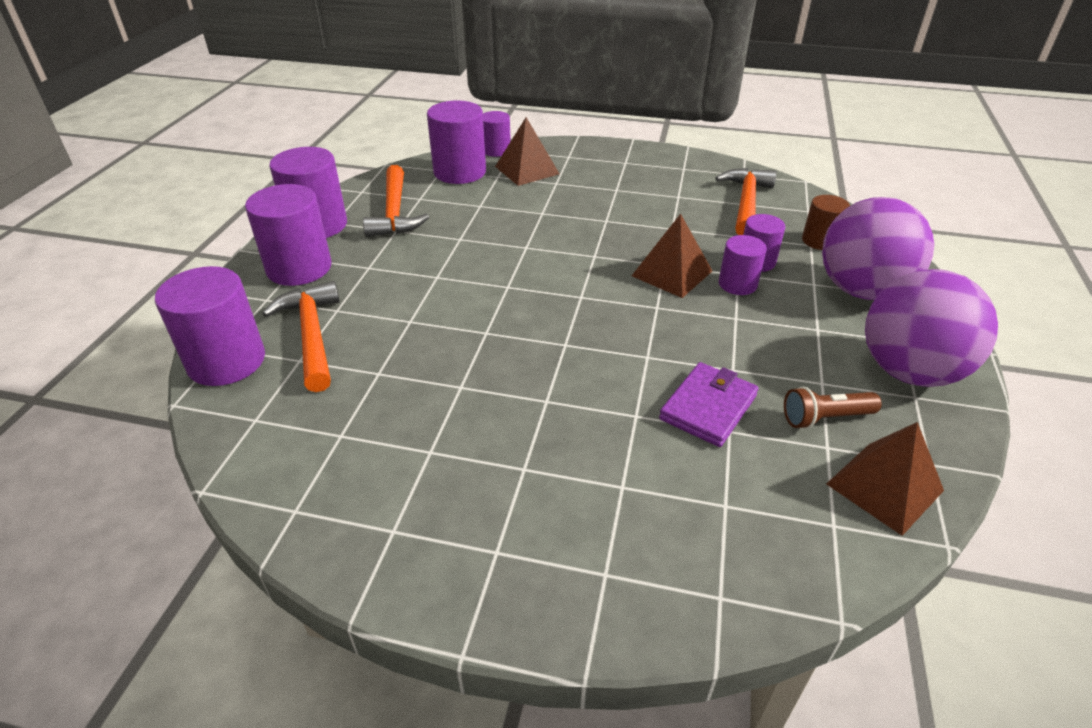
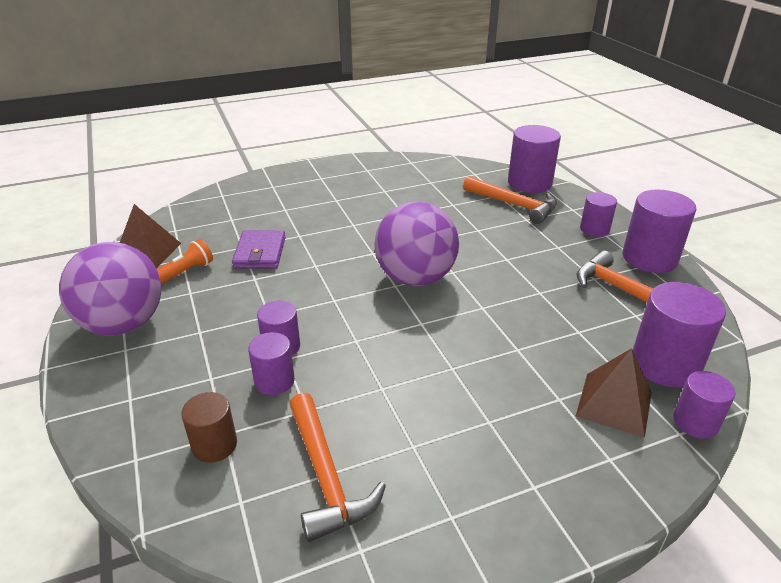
camera: 145 degrees right, 5 degrees down
(299, 268) = (594, 229): purple cylinder -> purple cylinder, size x0.58
(672, 273) = (343, 333): brown pyramid -> none
(825, 418) = (185, 272): brown flashlight -> orange flashlight
(861, 290) = (162, 389): purple ball -> purple ball (415, 278)

